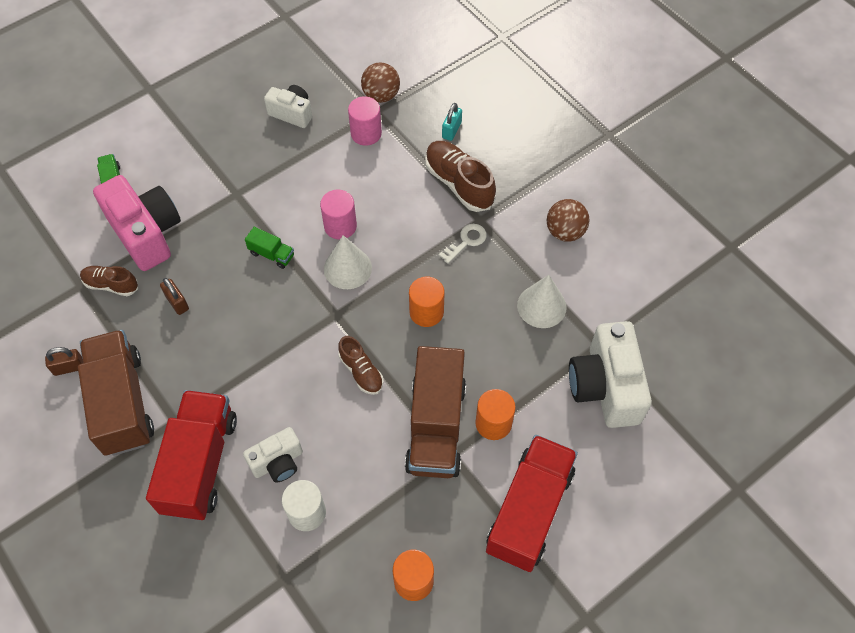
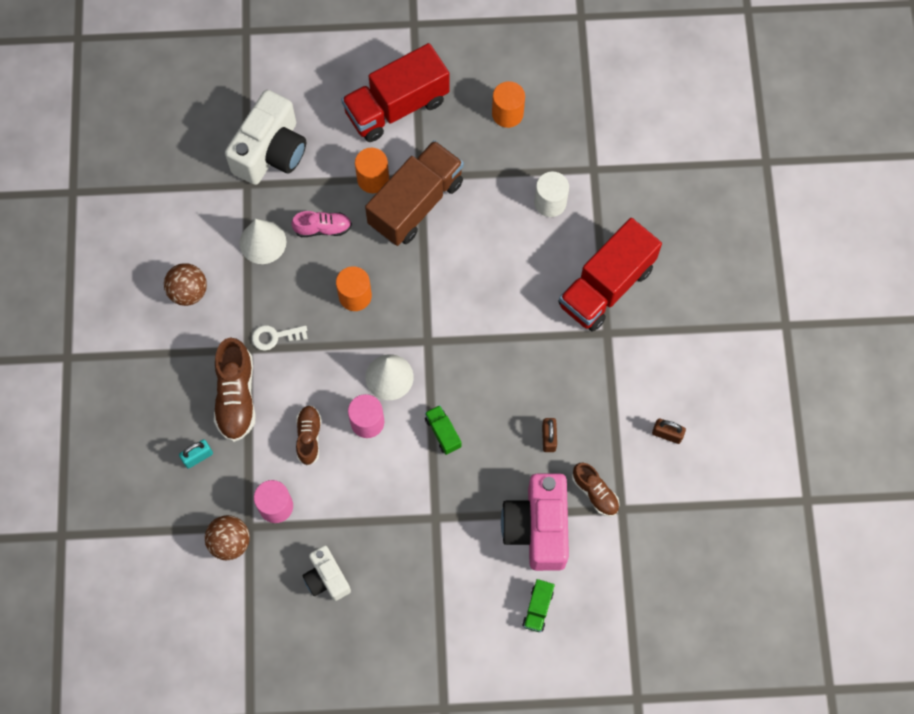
camera: 145 degrees left, 10 degrees up
(122, 403) = (639, 374): brown truck -> none
(278, 462) = (548, 251): white camera -> none
(361, 372) = (440, 280): brown shoe -> brown shoe (309, 437)
(501, 350) = (323, 228): none -> pink shoe

